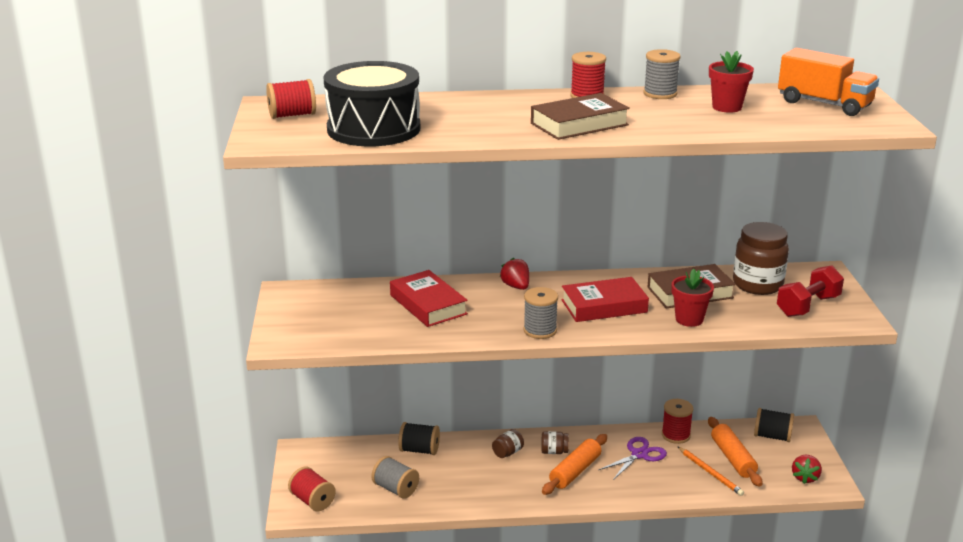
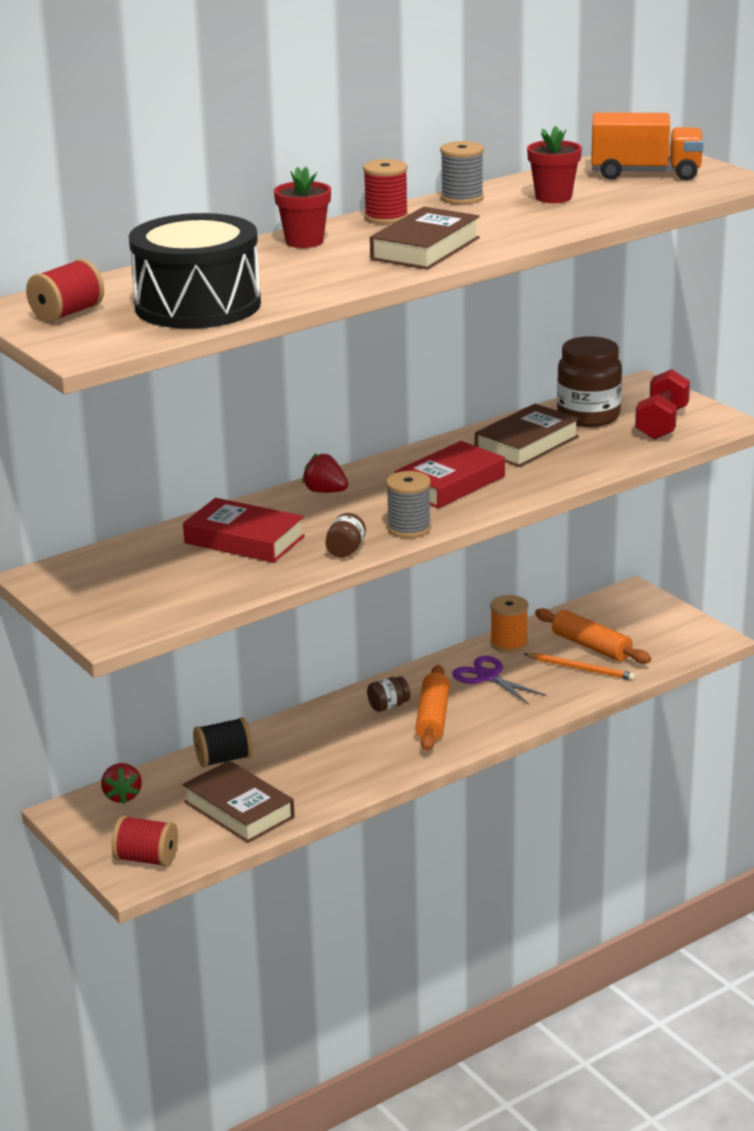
camera: 30 degrees left, 0 degrees up
(396, 489) = (239, 809): grey spool -> brown book
(508, 452) = (335, 725): brown jar -> brown jar (345, 550)
(639, 454) = (488, 677): purple scissors -> purple scissors turned 60 degrees counterclockwise
(676, 435) = (509, 643): red spool -> orange spool
(689, 319) = (556, 471): red flower pot -> red flower pot (304, 241)
(772, 436) = (612, 611): black spool -> none
(805, 477) = (681, 640): red strawberry -> red strawberry (122, 796)

